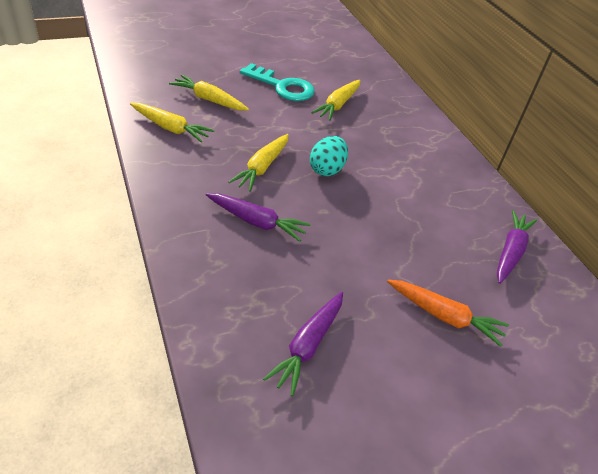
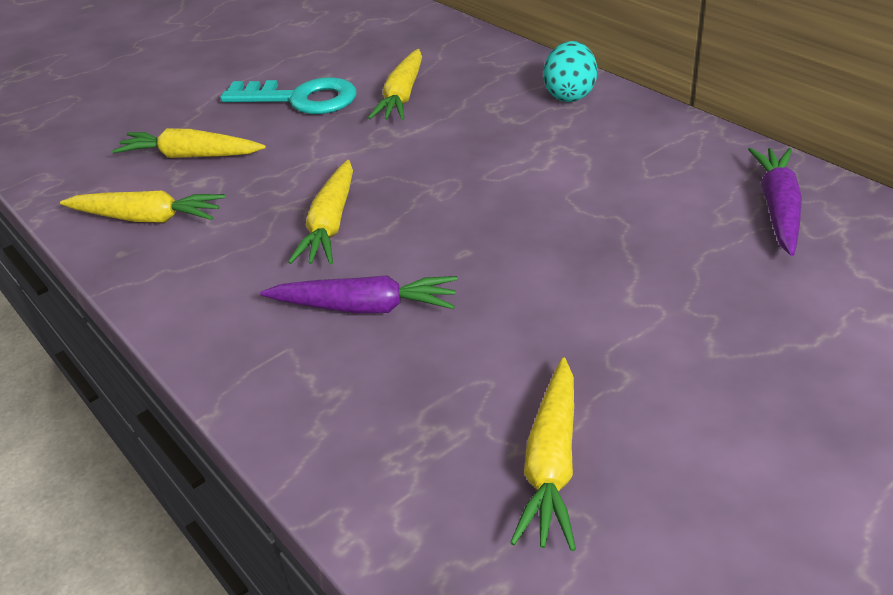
camera: 10 degrees left, 5 degrees down
(308, 346) = (552, 463): purple carrot -> yellow carrot
(327, 169) = (435, 191): turquoise egg -> turquoise egg (570, 95)
(444, 316) = (737, 335): orange carrot -> none

